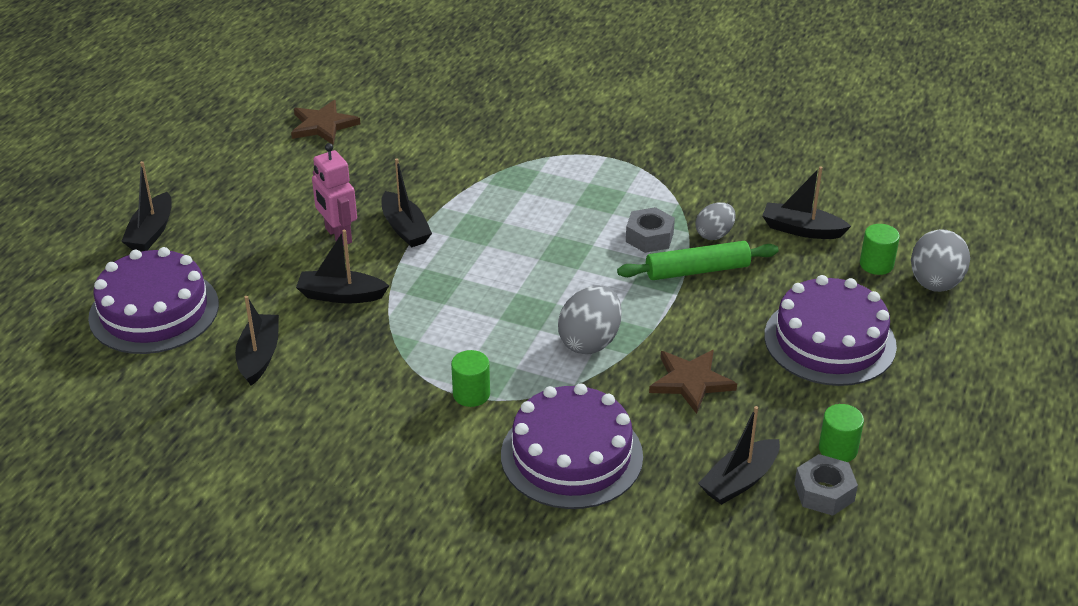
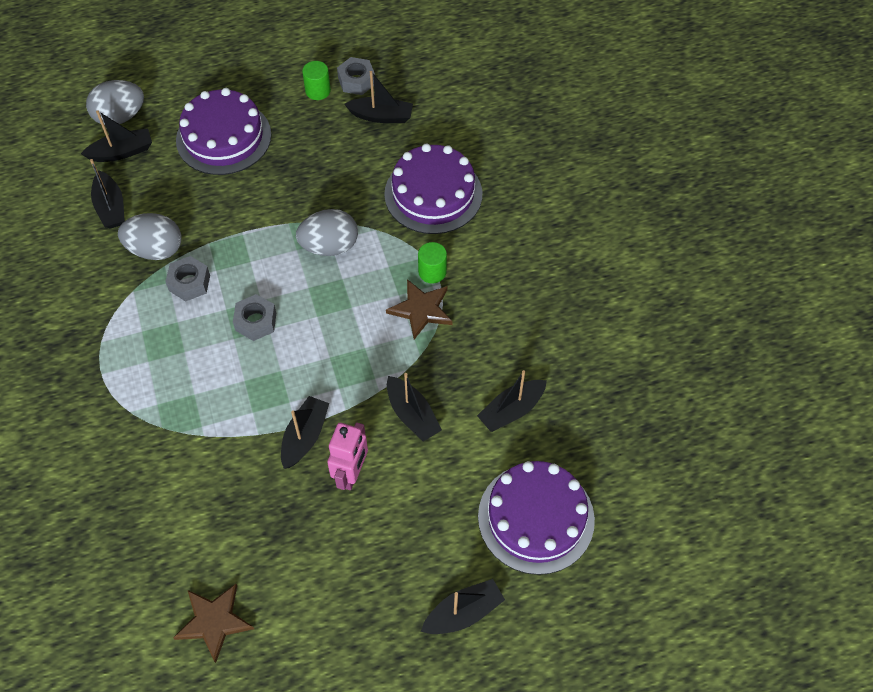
camera: 130 degrees left, 20 degrees up
(556, 255) = (256, 321): none -> grey nut
(691, 381) = (321, 178): brown star -> brown star (421, 310)
(697, 270) = (206, 236): green rolling pin -> none
(714, 234) = (155, 250): grey egg -> grey egg, size x1.58
(876, 264) = (121, 152): green cylinder -> black boat

